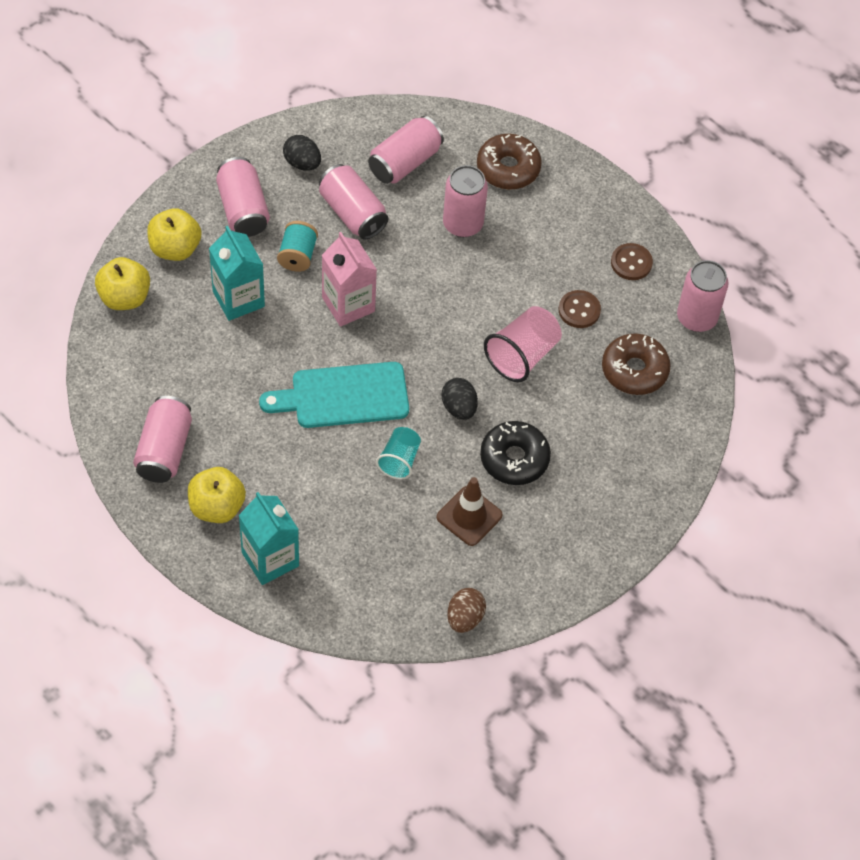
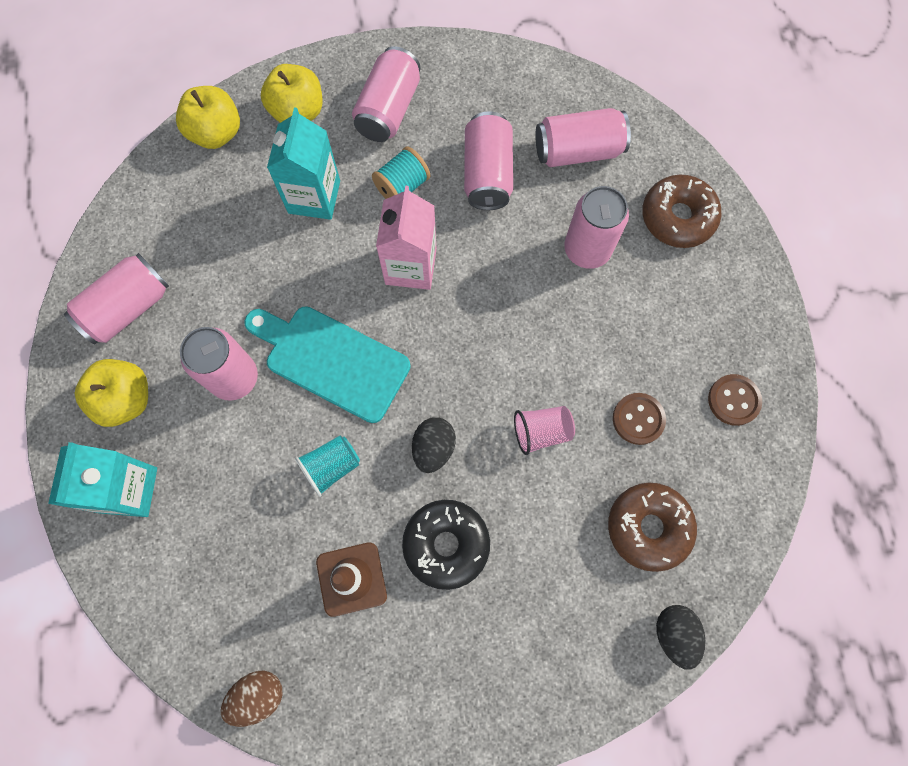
camera: 40 degrees right, 15 degrees up
(302, 163) = (478, 95): black egg -> black egg (674, 634)
(522, 355) = (541, 432): pink cup -> pink cup, size x0.64
(696, 318) = (762, 510): pink can -> pink can (234, 378)

